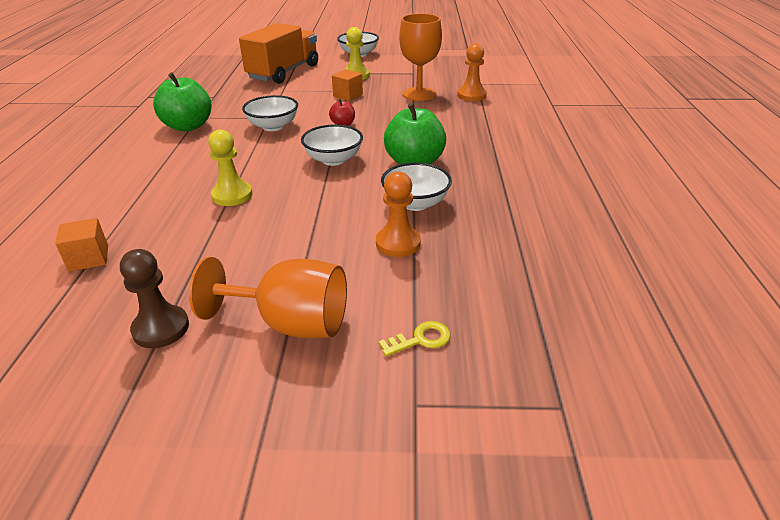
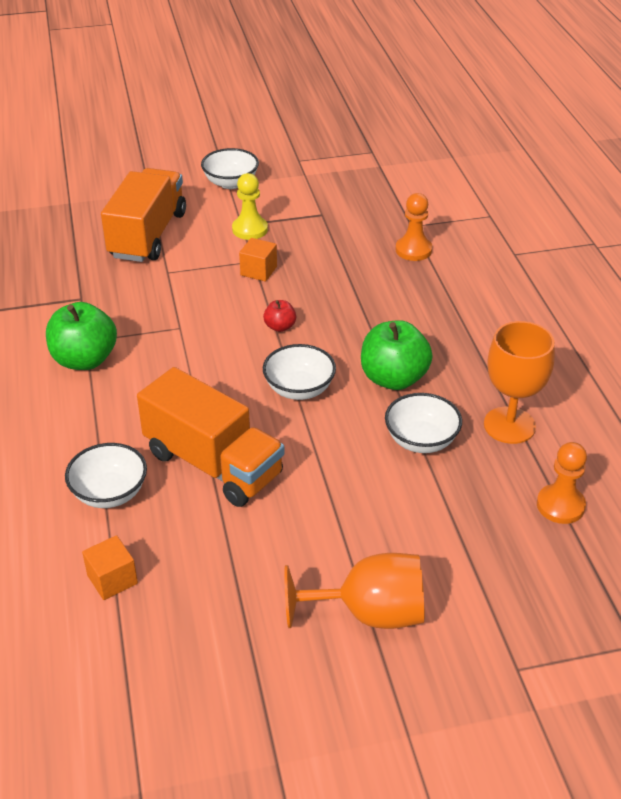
camera: 15 degrees left, 5 degrees up
(161, 328) = (248, 644): brown pawn -> none
(232, 195) = (213, 464): yellow pawn -> orange truck
(273, 126) = (194, 343): white bowl -> white bowl (109, 493)
(398, 243) = (426, 498): orange pawn -> orange pawn (560, 505)
(419, 94) = (348, 256): orange goblet -> orange goblet (509, 425)
(420, 339) = (496, 605): yellow key -> none

